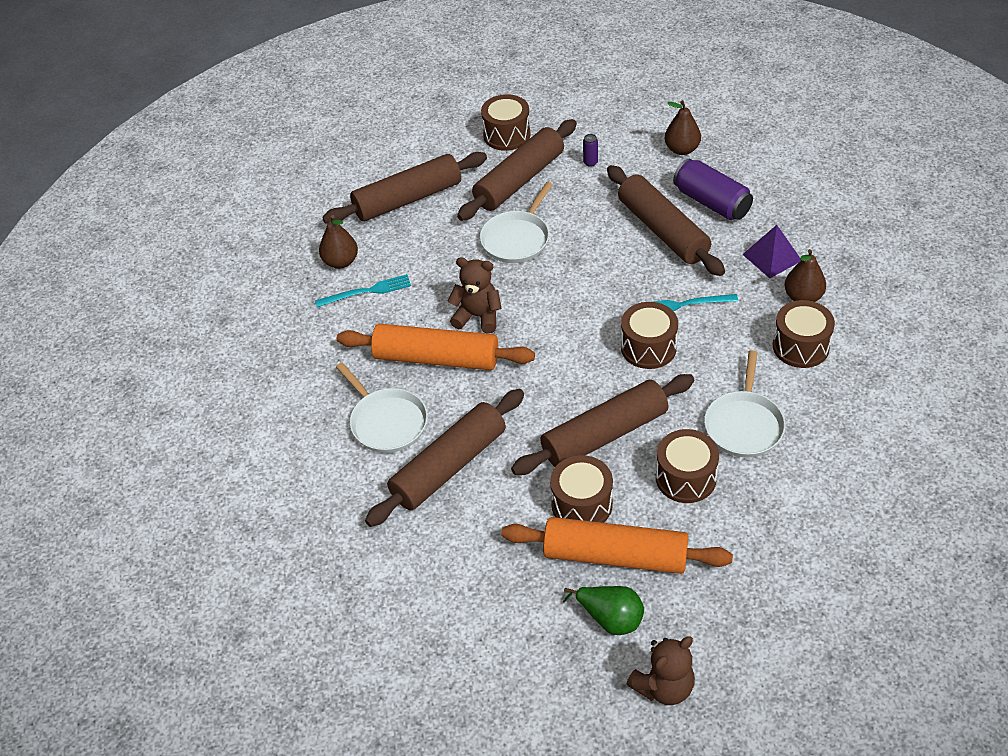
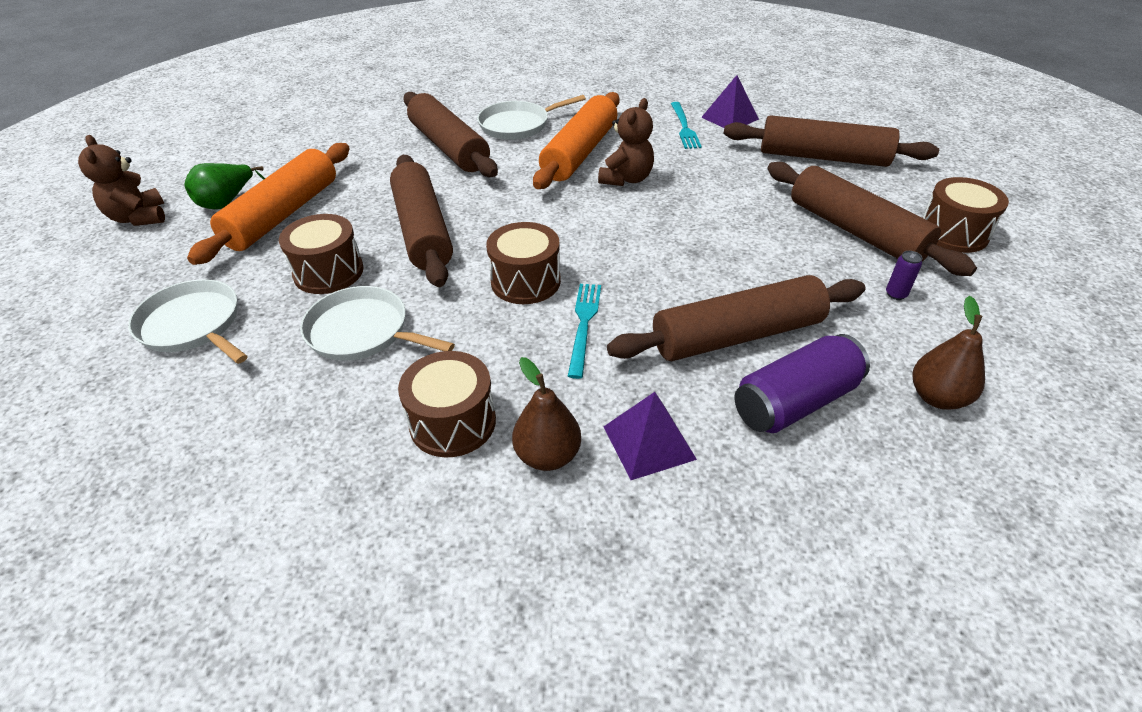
camera: 100 degrees right, 5 degrees down
(341, 262) = (730, 118): brown pear -> purple pyramid
(408, 199) = (823, 157): brown rolling pin -> brown rolling pin turned 60 degrees counterclockwise
(517, 239) = (743, 216): white pan -> white pan (193, 325)
(582, 504) = (353, 205): brown drum -> none

